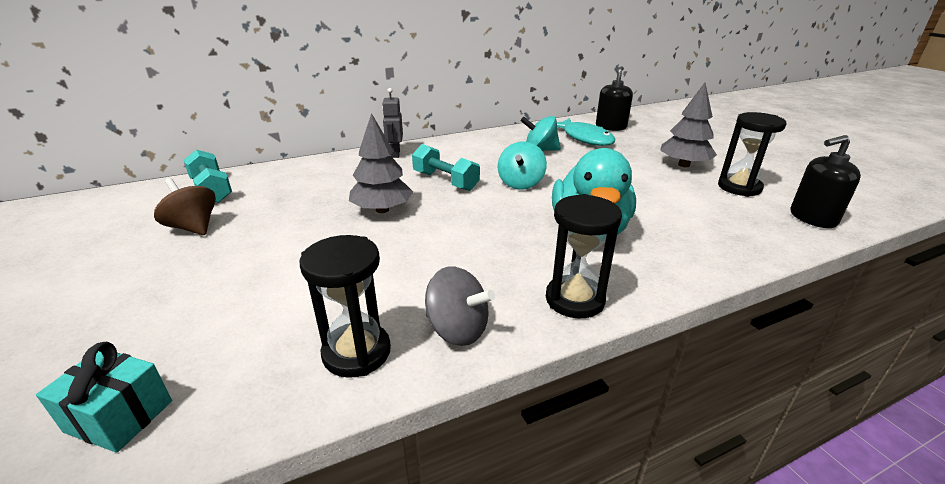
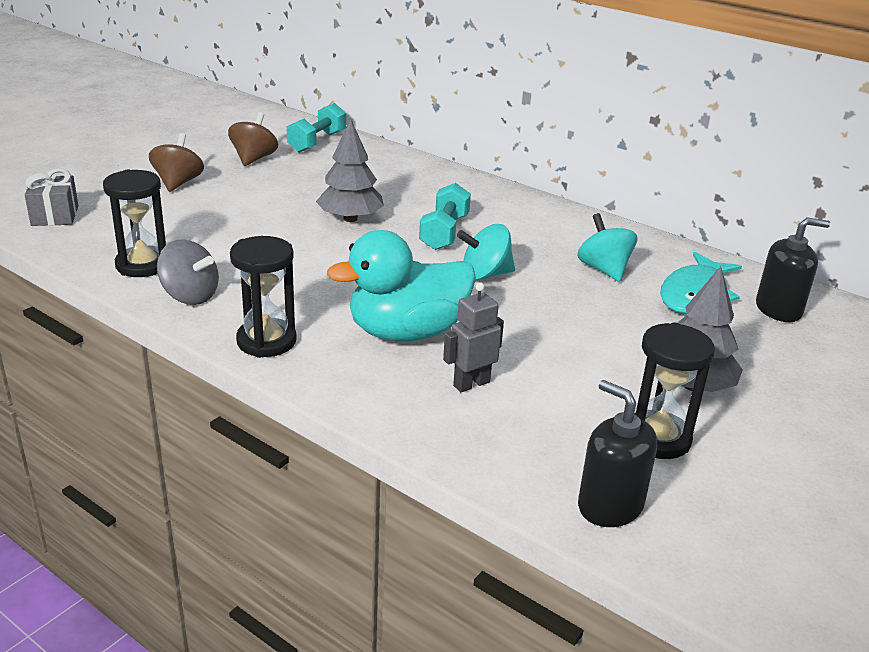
camera: 60 degrees right, 0 degrees up
(119, 416) = (55, 216): turquoise gift -> grey gift
(178, 285) = (178, 183): none -> brown spinning top
(395, 154) = (483, 191): grey robot -> grey robot (471, 384)
(457, 330) = (190, 296): grey spinning top -> grey spinning top turned 60 degrees counterclockwise

